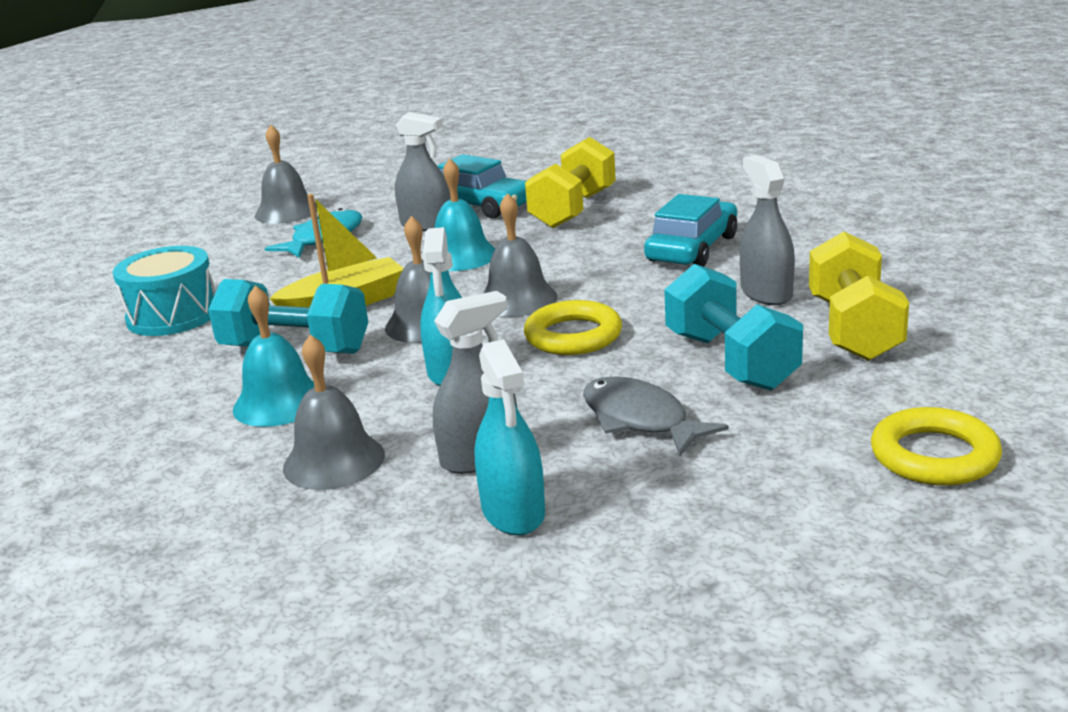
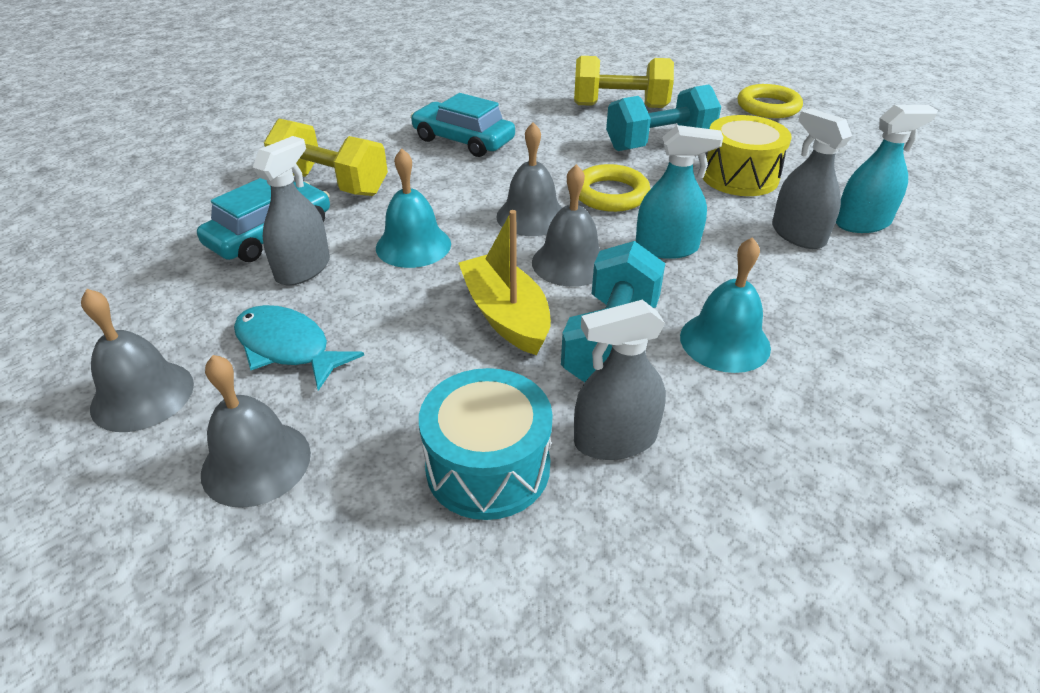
camera: 90 degrees left, 15 degrees up
(334, 461) = (819, 301): grey bell -> grey bell (256, 463)
(640, 420) = (739, 176): grey fish -> yellow drum
(766, 293) = (557, 124): grey spray bottle -> grey spray bottle (615, 439)

